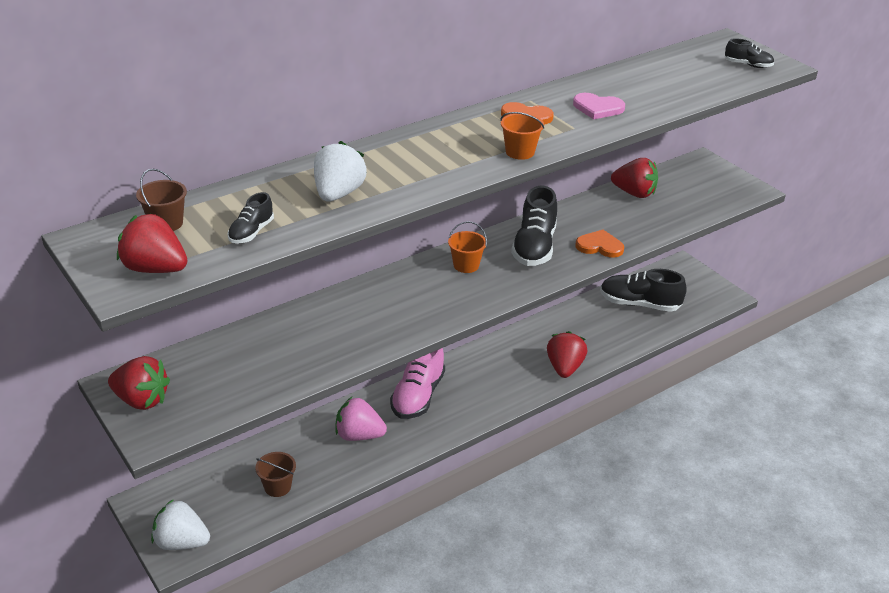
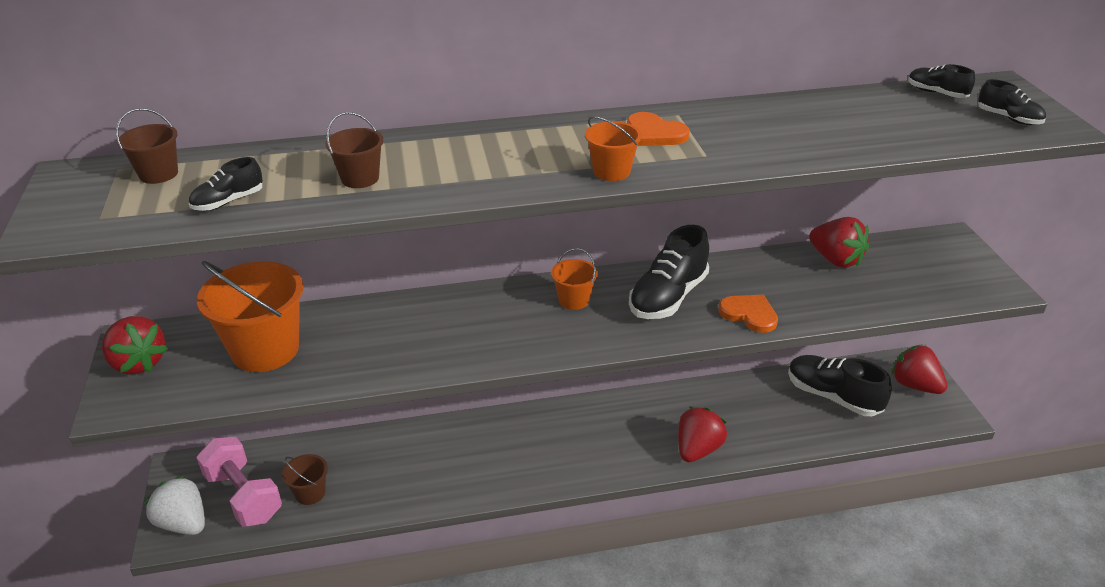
camera: 25 degrees right, 0 degrees up
(155, 269) = (96, 219): red strawberry -> red strawberry (915, 385)
(220, 506) = (244, 496): none -> pink dumbbell
(246, 362) = (265, 350): none -> orange bucket
(338, 194) = (360, 178): white strawberry -> brown bucket
(359, 435) = (425, 461): pink strawberry -> none
(418, 395) = (514, 435): pink shoe -> none
(598, 108) = (756, 137): pink heart -> none
(691, 53) = (936, 93): none -> black shoe

